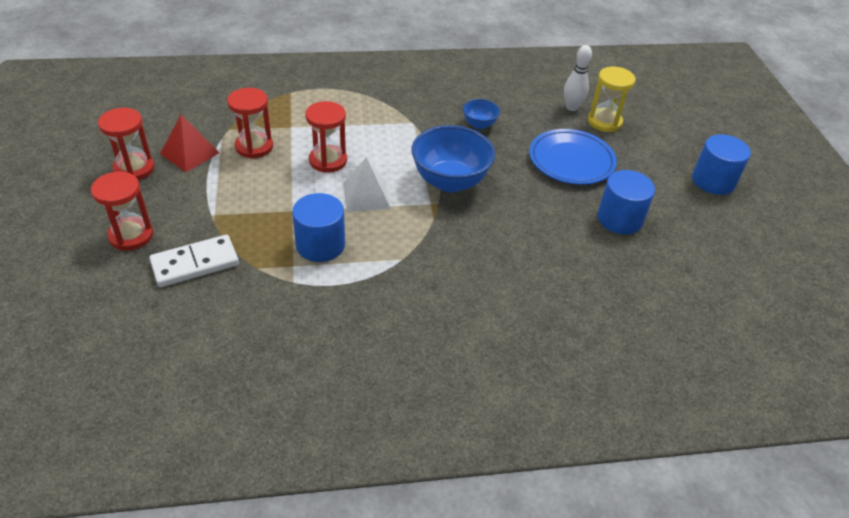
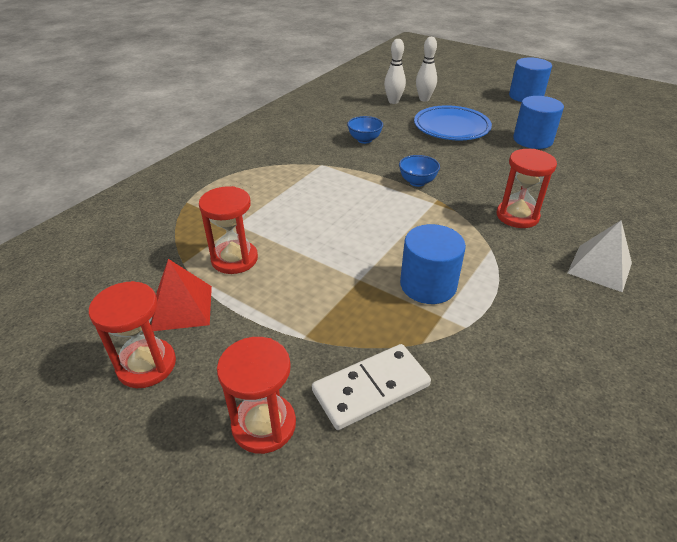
camera: 45 degrees left, 5 degrees down
(195, 264) = (371, 389): white domino -> white domino turned 45 degrees clockwise
(328, 160) = (314, 226): red hourglass -> red hourglass (517, 216)
(366, 196) = (388, 228): white pyramid -> white pyramid (600, 268)
(450, 181) = (417, 182): blue bowl -> blue bowl, size x0.50
(604, 122) = (424, 99): yellow hourglass -> white bowling pin

